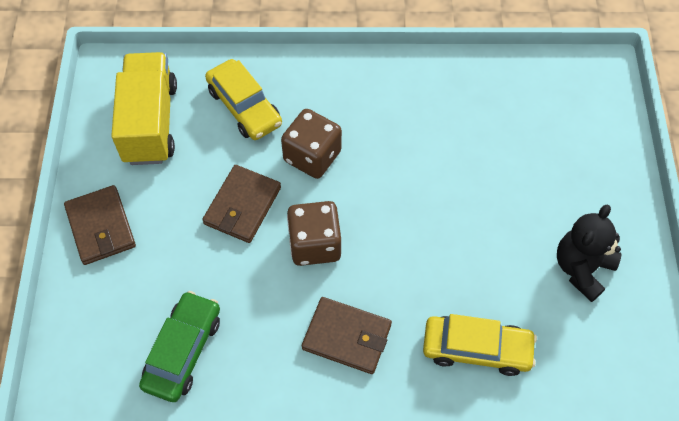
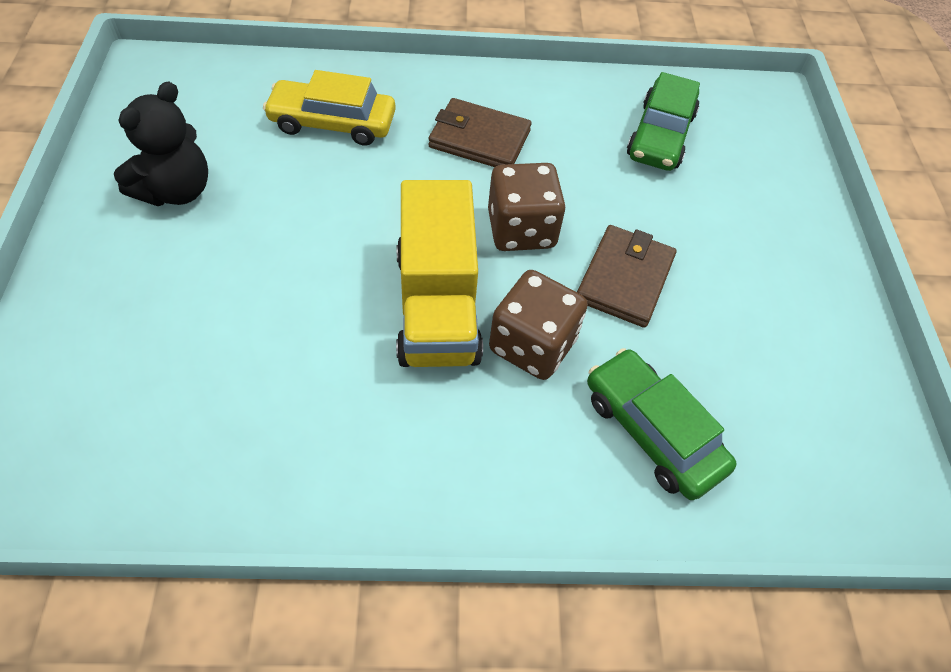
camera: 175 degrees right, 5 degrees down
(101, 227) = (805, 260): brown wallet -> none
(150, 123) = (797, 406): yellow truck -> yellow truck (437, 306)
(244, 107) = (652, 431): yellow car -> green car

